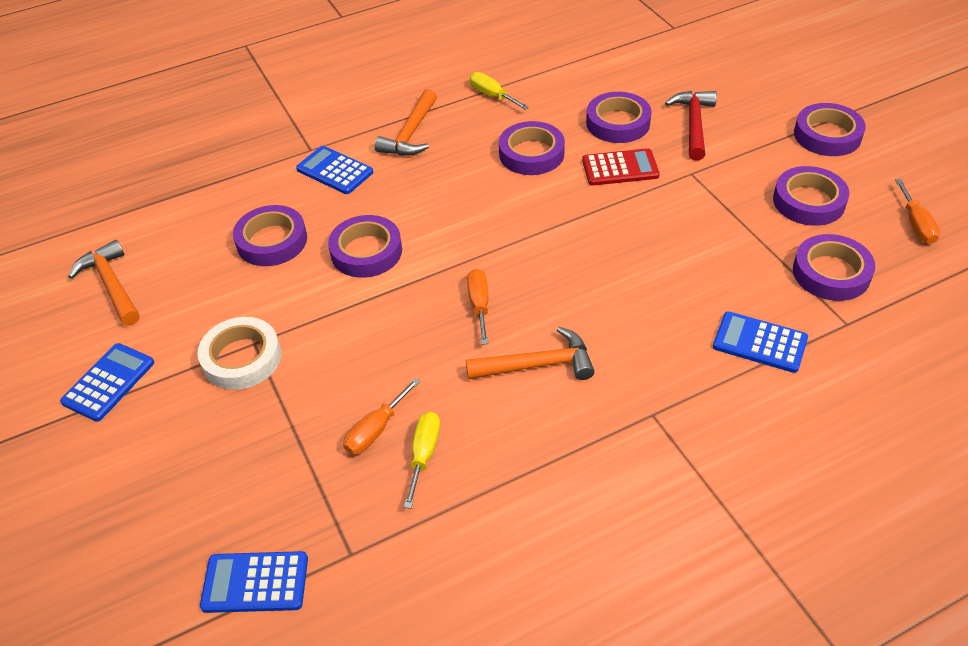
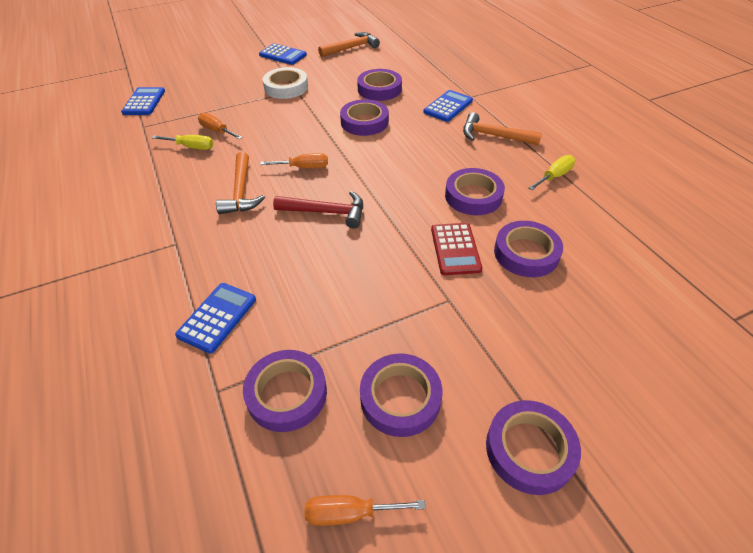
camera: 90 degrees right, 0 degrees up
(693, 124) = (532, 312): red hammer -> red hammer (326, 212)

